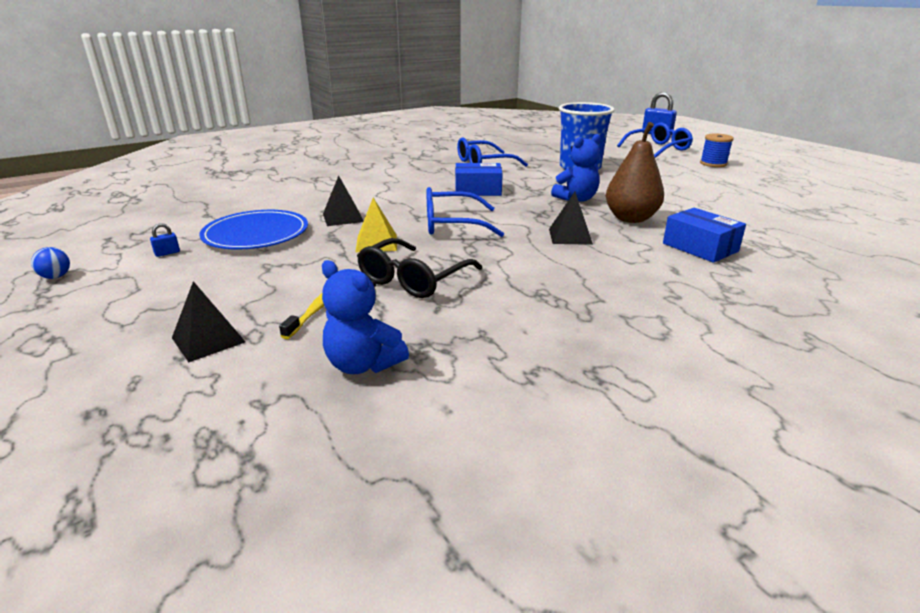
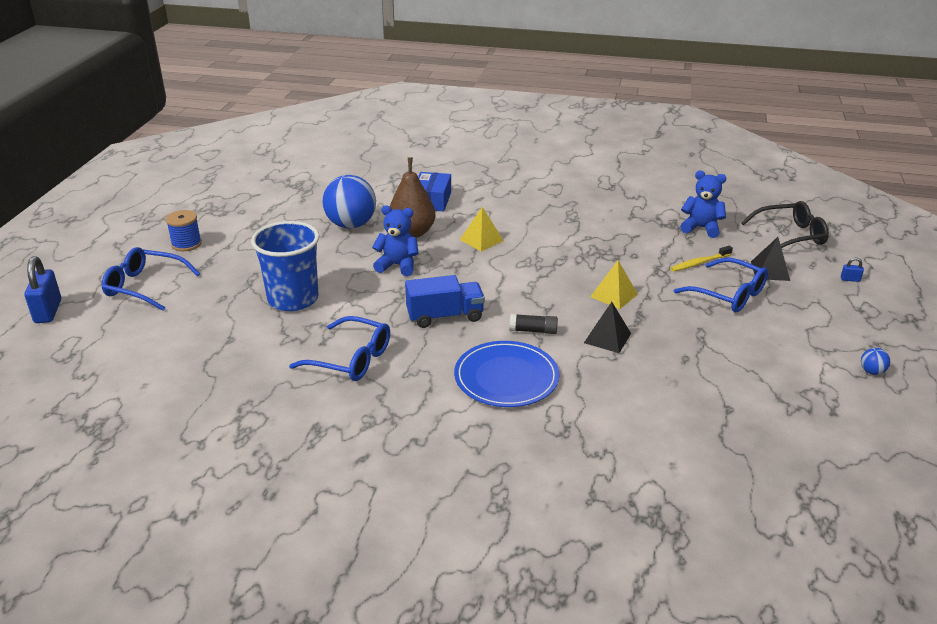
camera: 135 degrees left, 5 degrees up
(167, 253) = (780, 361): blue padlock -> blue padlock (850, 279)
(256, 234) = (696, 351): blue plate -> blue plate (506, 377)
(363, 364) = (701, 228): blue teddy bear -> blue teddy bear turned 60 degrees counterclockwise
(405, 203) = (533, 330): none -> black glue stick
(413, 279) = (626, 256): black glasses -> black glasses (790, 236)
(452, 224) = (536, 287): blue glasses -> blue glasses (728, 294)
(478, 190) = (445, 316): blue box -> blue truck
(570, 236) = (481, 240): black pyramid -> yellow pyramid
(682, 205) = (351, 225): none -> blue ball

